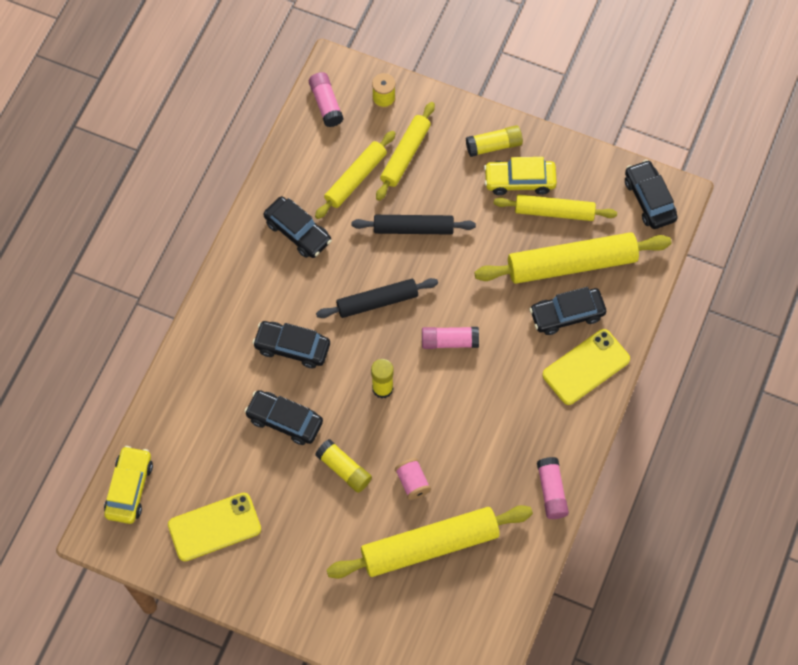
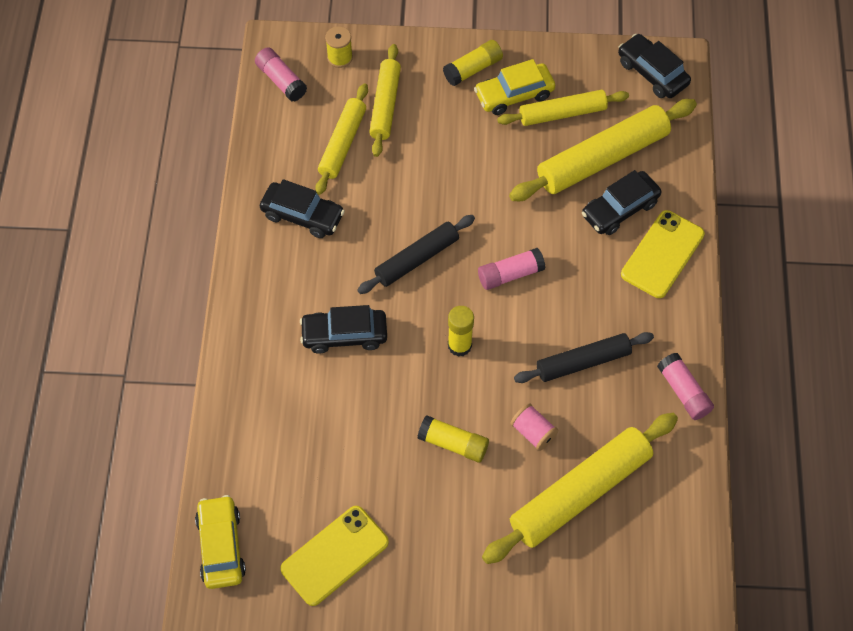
camera: 20 degrees left, 5 degrees down
(284, 420) = (367, 414): black car -> none
(413, 228) = (424, 174): black rolling pin -> black rolling pin (583, 362)

